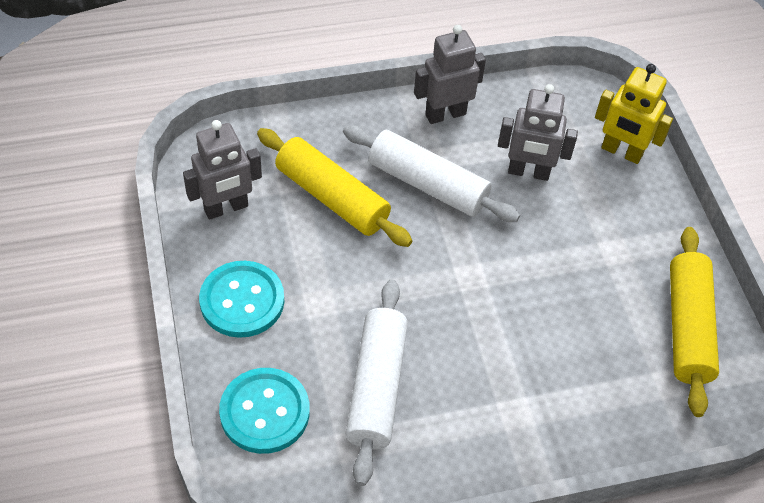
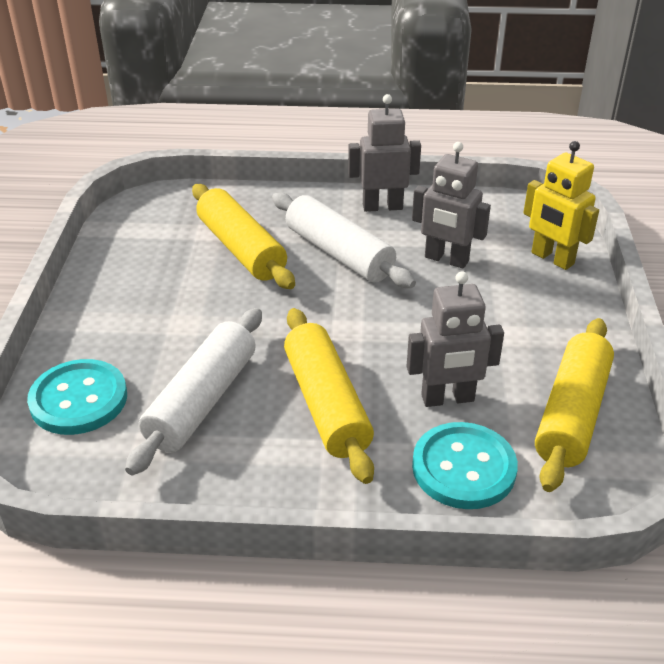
camera: 20 degrees right, 15 degrees down
(226, 208) = (139, 241): grey robot -> grey robot (447, 399)
(242, 301) = (111, 309): turquoise button -> turquoise button (463, 468)
(485, 365) = (327, 404): none -> yellow rolling pin

